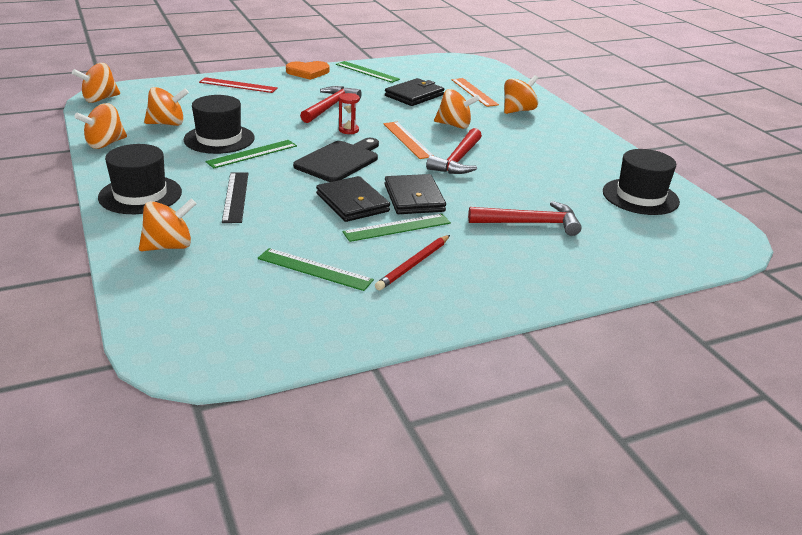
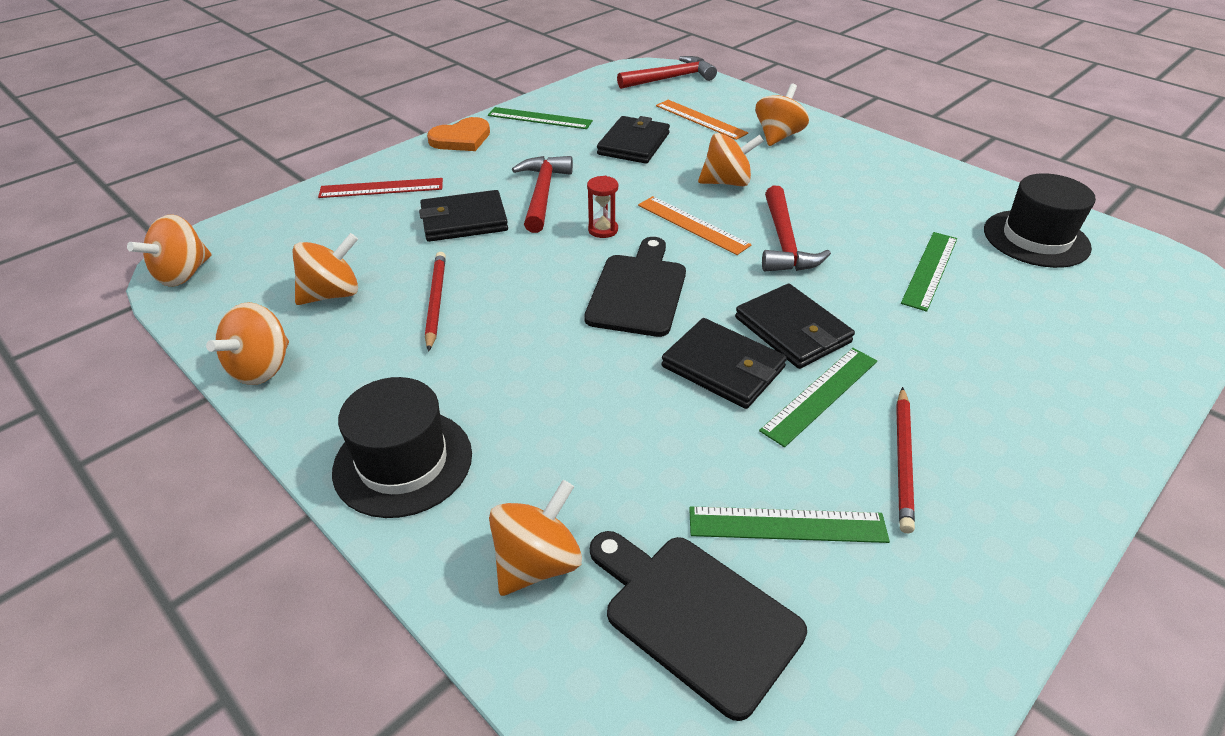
camera: 20 degrees left, 10 degrees up
(219, 139) = (435, 301): black hat -> red pencil
(227, 285) = (695, 616): none -> black cutting board
(235, 197) = (553, 413): black ruler -> none
(252, 154) = (507, 316): green ruler -> green ruler (930, 270)
(270, 109) = (464, 220): none -> black wallet
(530, 223) = (965, 327): red hammer -> red hammer (670, 78)

